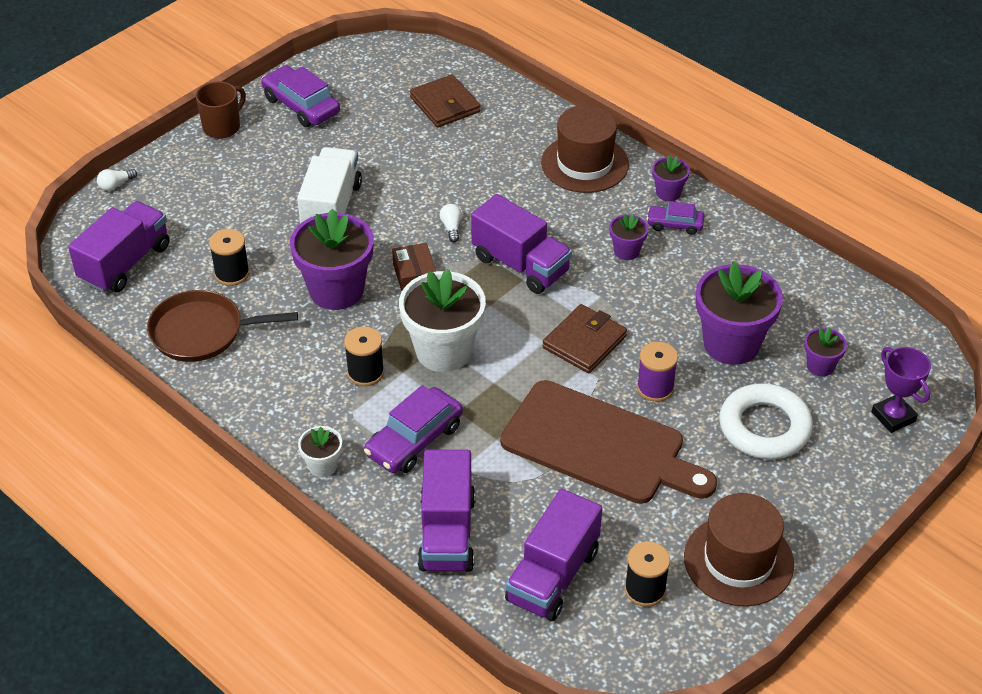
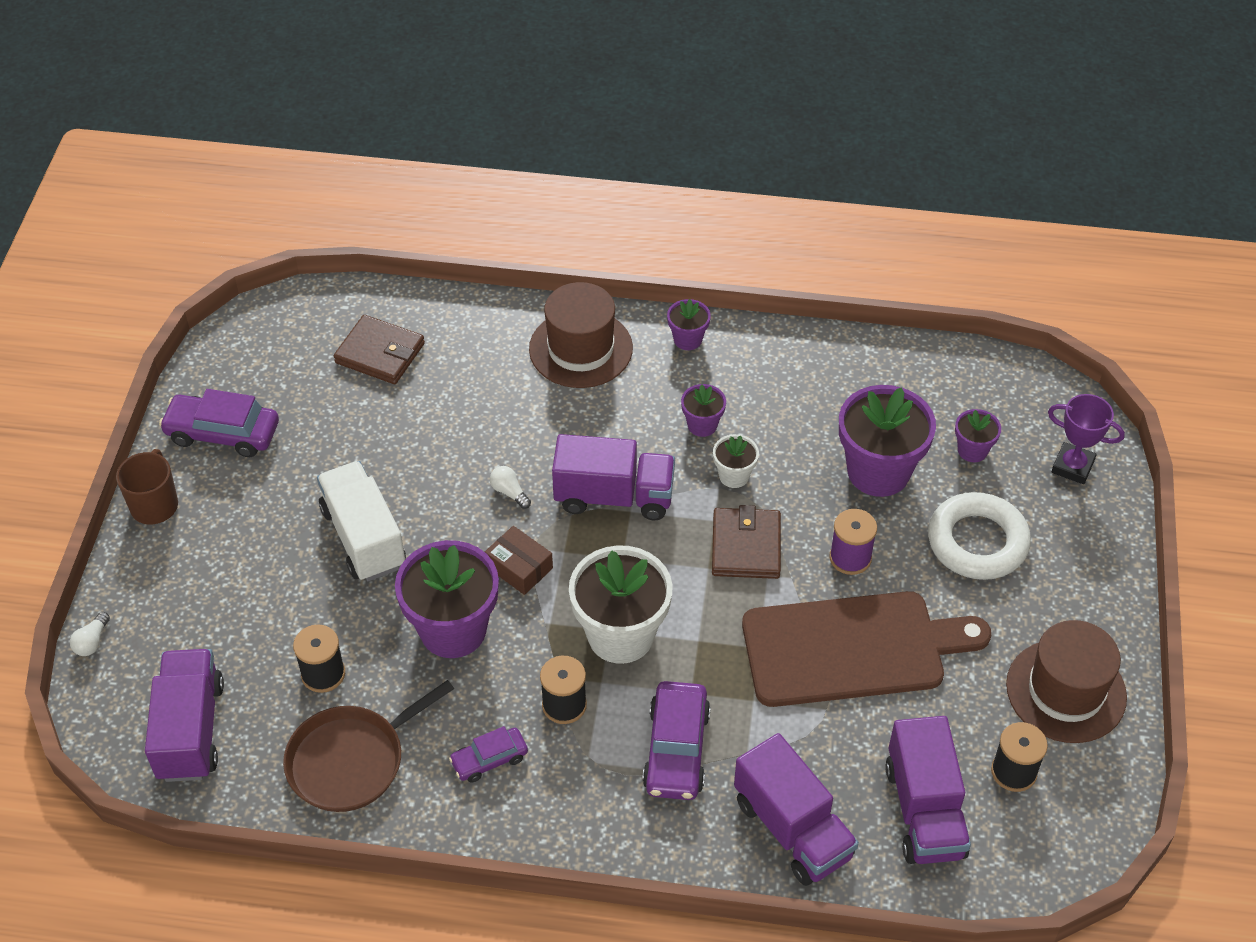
camera: 35 degrees left, 5 degrees up
(323, 466) = (611, 834): white flower pot -> white flower pot (734, 476)
(675, 224) = (723, 371): purple car -> purple car (489, 759)

